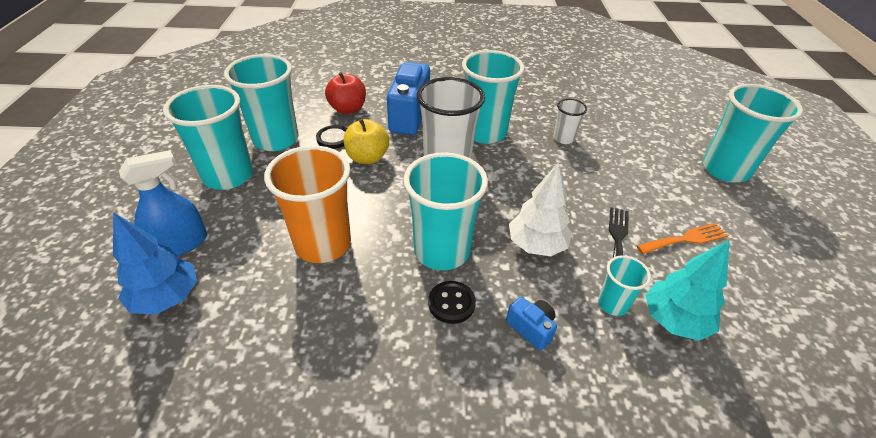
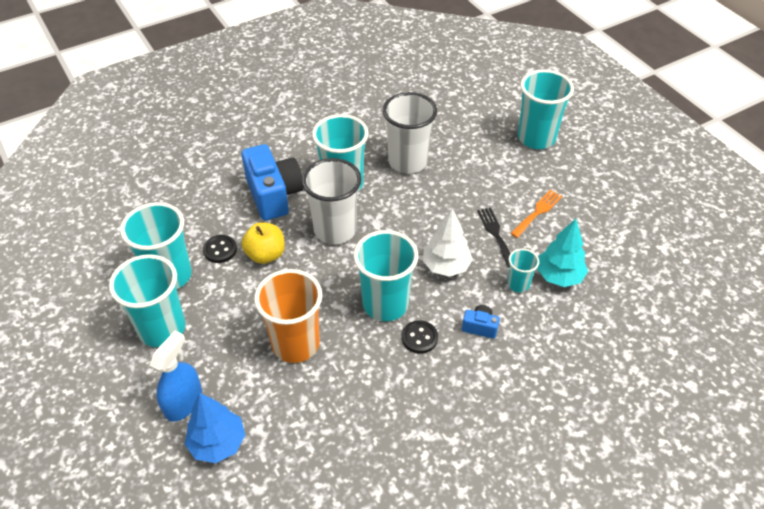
camera: 30 degrees left, 5 degrees up
(348, 109) = (205, 214): red apple -> none
(564, 138) = (408, 162): white cup -> white cup, size x2.00

